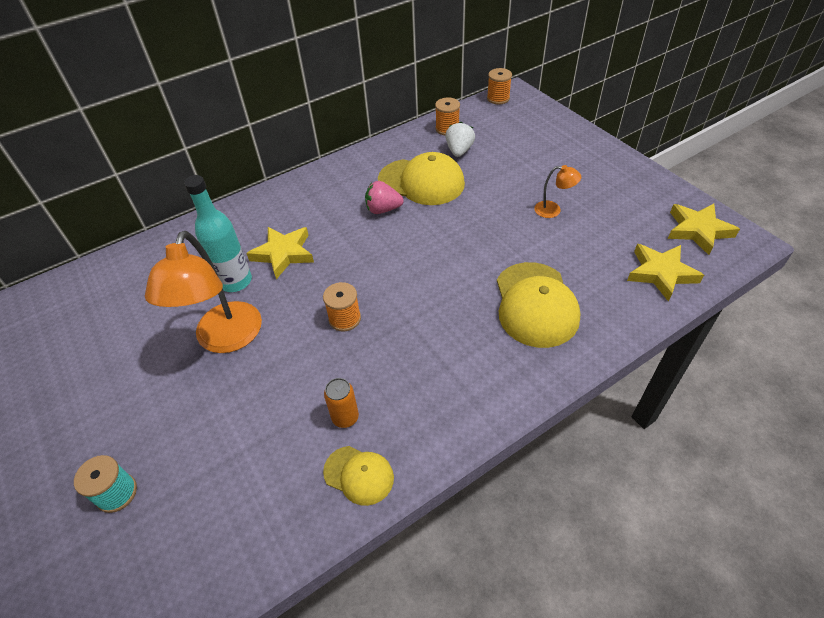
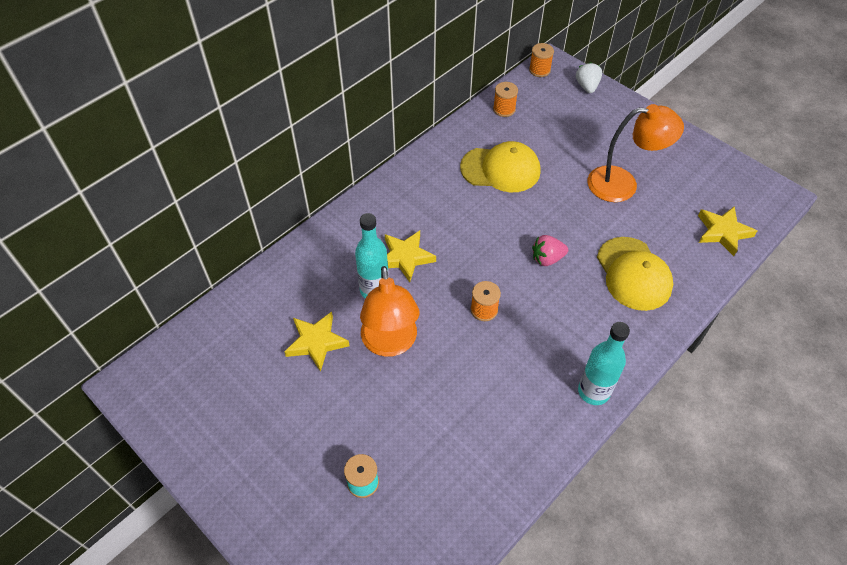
camera: 15 degrees left, 5 degrees up
(345, 417) = (517, 392): orange can -> none
(359, 475) = (545, 433): yellow cap -> none
(383, 209) = (477, 202): pink strawberry -> pink strawberry (547, 258)
(439, 433) = (593, 391): none -> turquoise bottle
(459, 151) = (523, 132): white strawberry -> white strawberry (587, 86)
(553, 210) = (623, 184): orange lamp -> orange lamp, size x2.17
(698, 230) = (742, 189): yellow star -> yellow star (316, 342)

